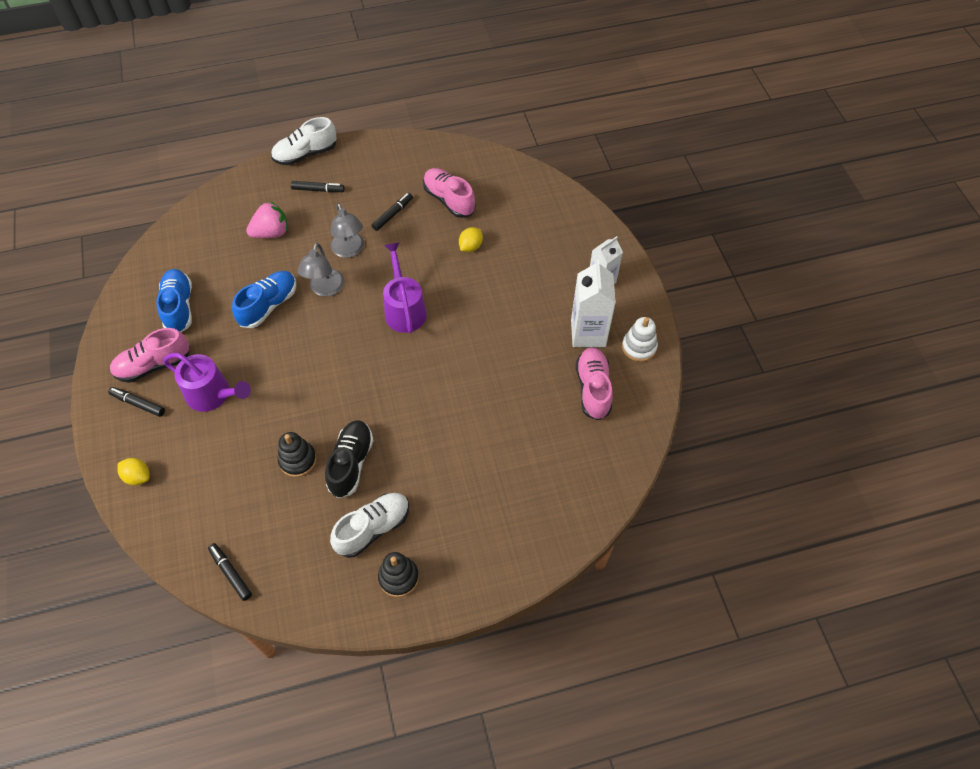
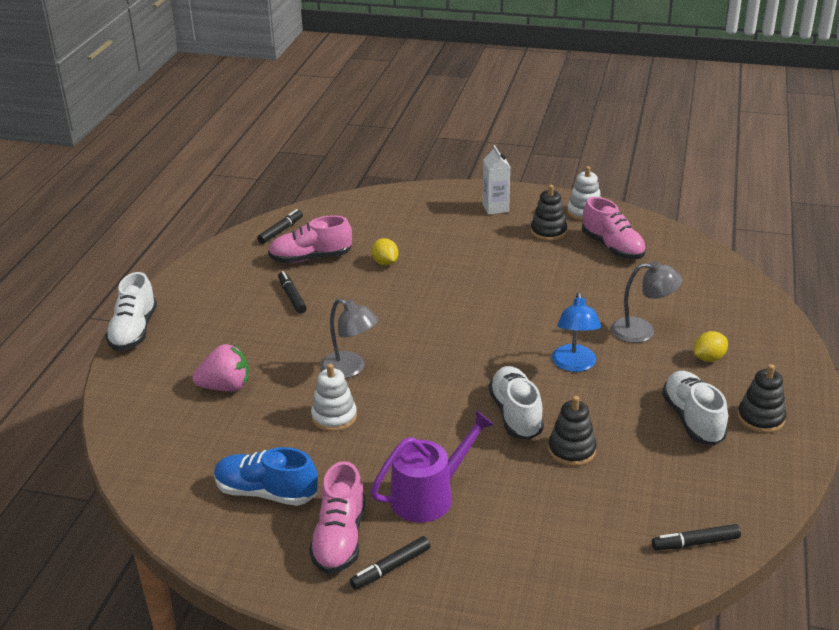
camera: 60 degrees left, 25 degrees down
(138, 476) = (506, 595): yellow lemon -> yellow lemon (708, 358)
(268, 305) = (334, 417): blue shoe -> white stacking toy
(271, 233) = (226, 387): pink strawberry -> pink strawberry turned 75 degrees clockwise
(318, 190) = (199, 336): black marker -> black marker (281, 231)
(322, 409) = (515, 414): none -> white shoe
(349, 250) = (312, 338): grey lamp -> grey lamp (642, 331)
(351, 463) = (601, 413): black shoe -> none
(403, 424) = (574, 365): none -> blue lamp
(404, 309) = (427, 324): purple watering can -> none
(588, 333) = (548, 231): white carton -> black stacking toy
(593, 389) = (612, 247): pink shoe -> pink shoe turned 150 degrees counterclockwise

